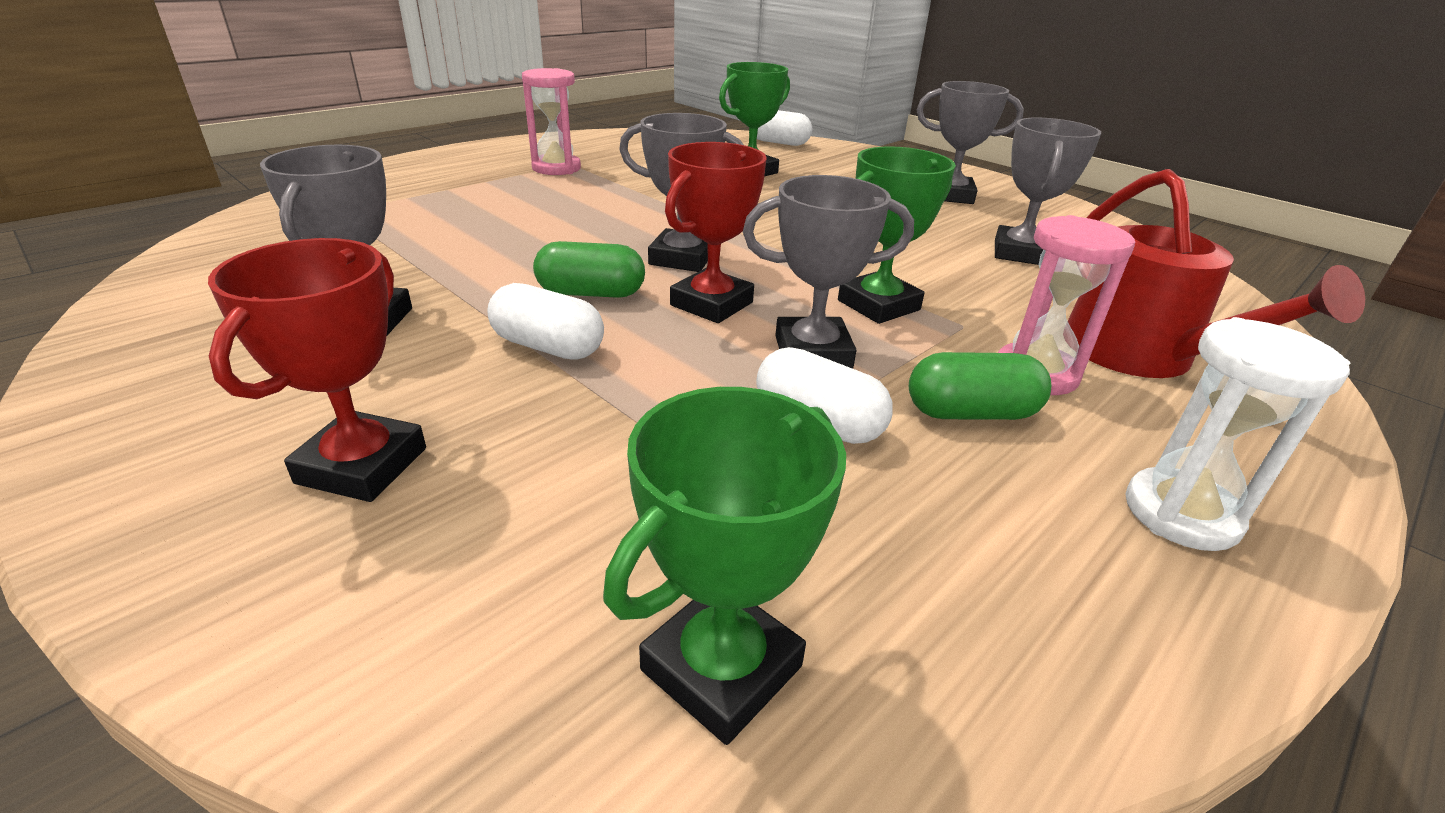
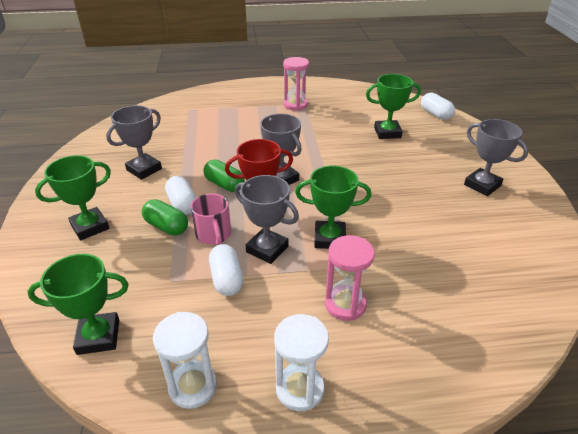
camera: 40 degrees right, 5 degrees up
(362, 465) = (90, 227): red trophy -> green trophy
(687, 369) = (213, 235): none -> pink mug
(971, 413) = (287, 306): green capsule -> green capsule (166, 227)
(1020, 253) = (457, 239): grey trophy -> none
(1050, 624) = (193, 386): none -> white hourglass
(1139, 355) = (415, 322): red watering can -> none

